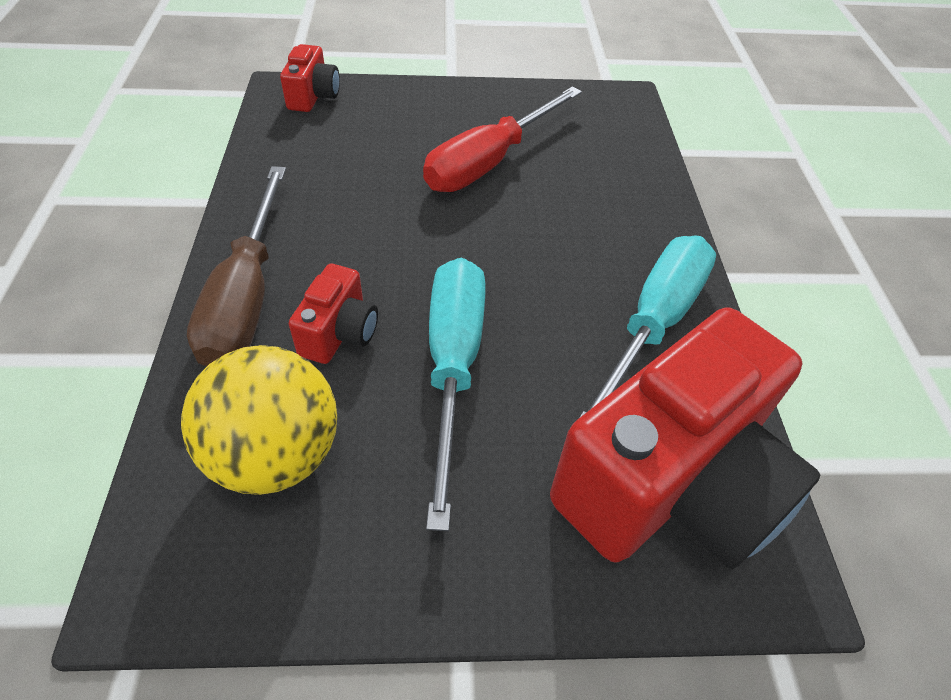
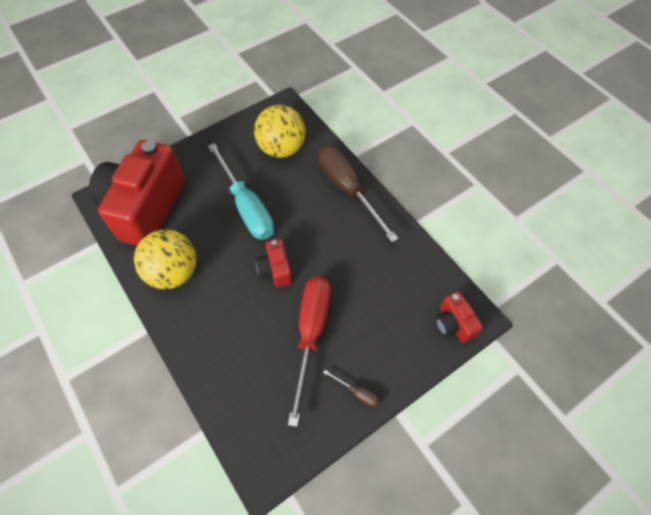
camera: 150 degrees right, 10 degrees up
(339, 333) = (299, 195): red camera -> red camera (275, 270)
(481, 101) = (357, 393): none -> brown screwdriver
(653, 325) = (173, 272): turquoise screwdriver -> yellow ball

